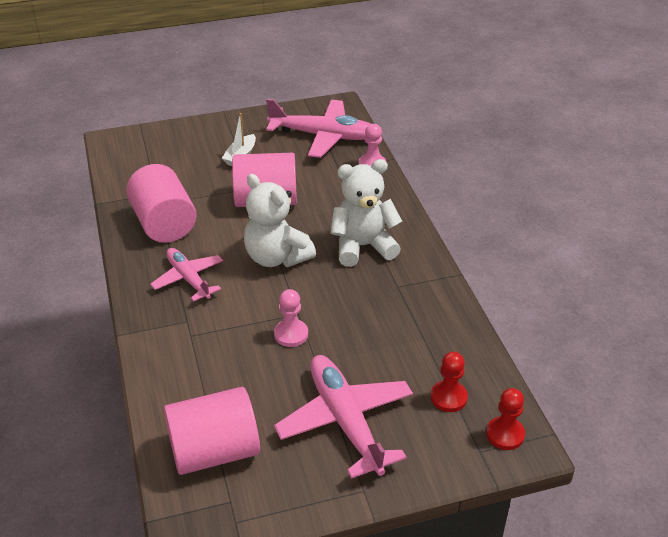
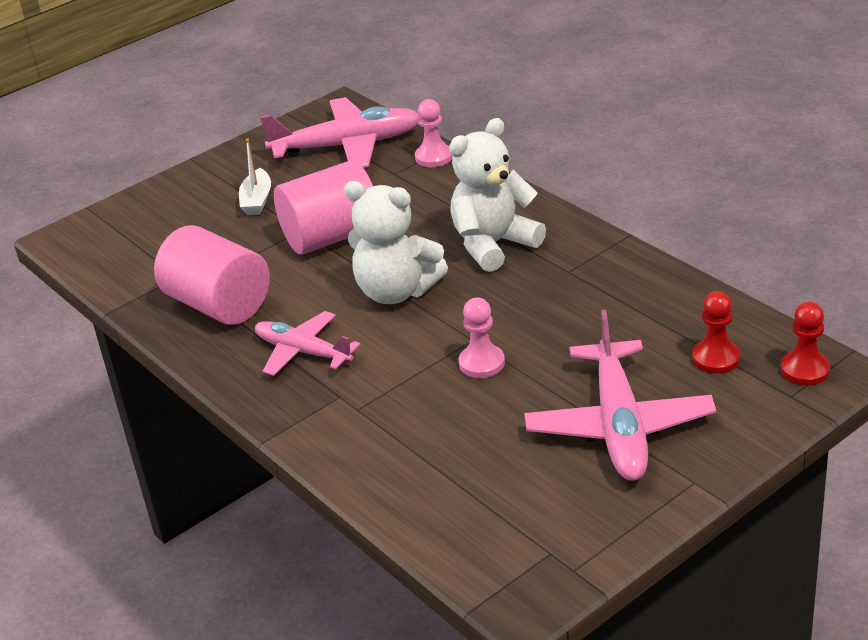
camera: 20 degrees left, 5 degrees down
(214, 451) = (489, 512): pink cylinder -> none
(345, 422) = (619, 425): pink plane -> pink plane turned 135 degrees counterclockwise

